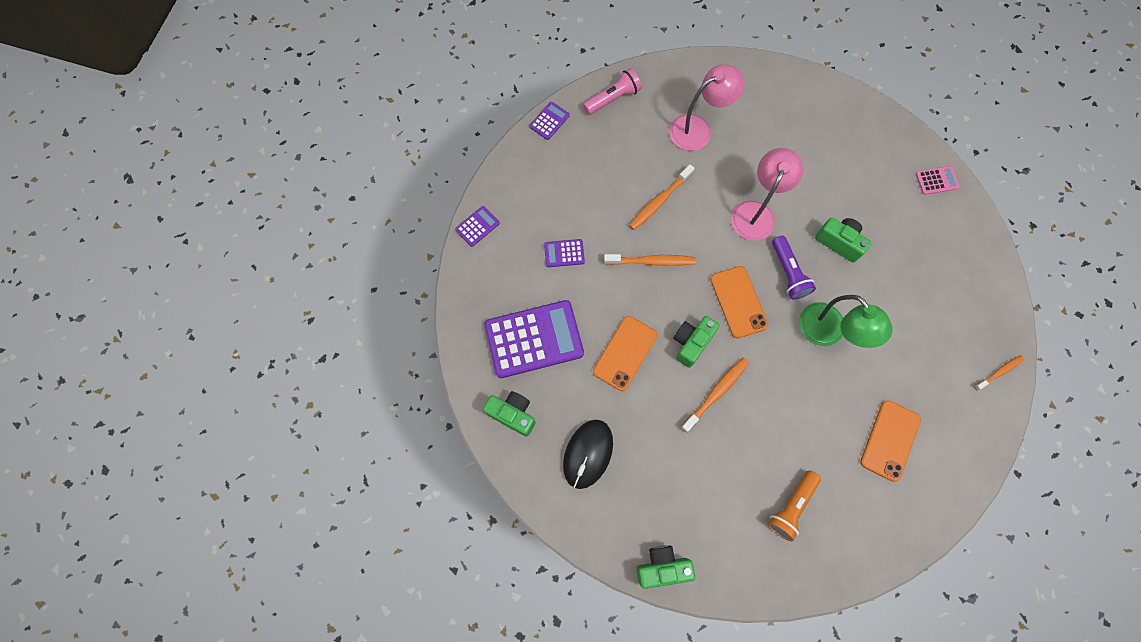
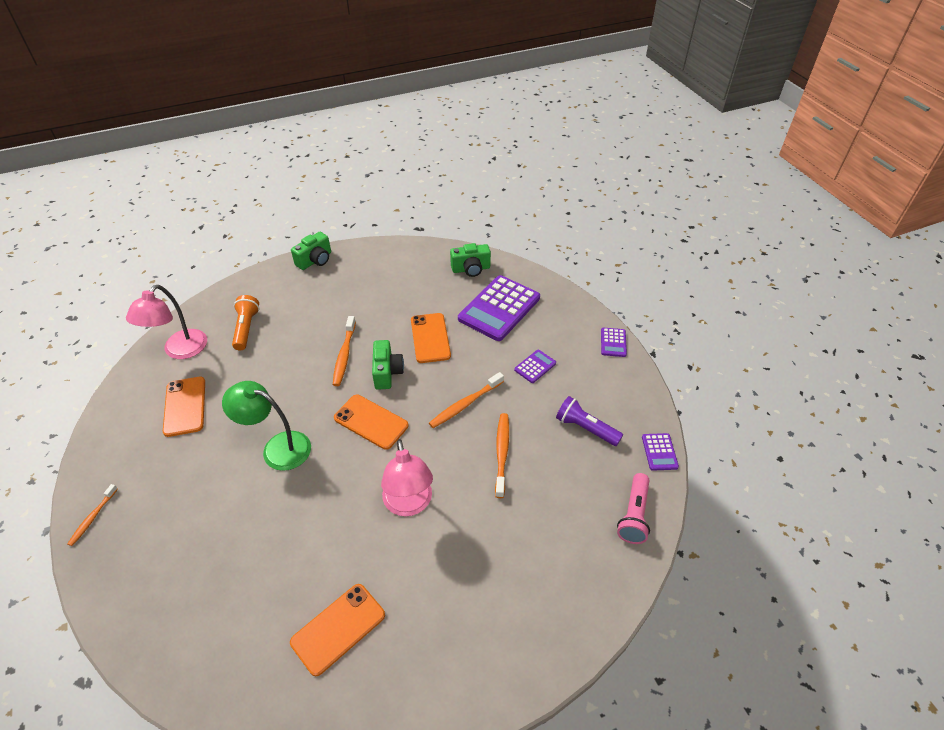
camera: 140 degrees right, 25 degrees down
(588, 454) = (405, 279): black mouse -> none
(698, 128) = (529, 546): pink lamp -> pink lamp (180, 351)
(788, 273) = (342, 472): purple flashlight -> purple flashlight (585, 428)
(839, 242) = (309, 532): green camera -> none
(853, 167) = (338, 628): none -> orange phone
(936, 180) = (228, 688): pink calculator -> none

